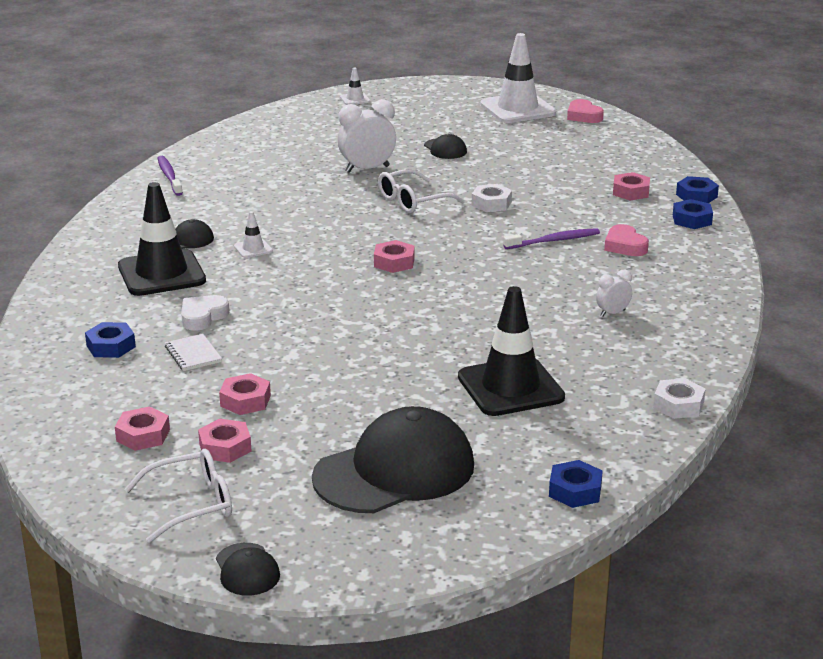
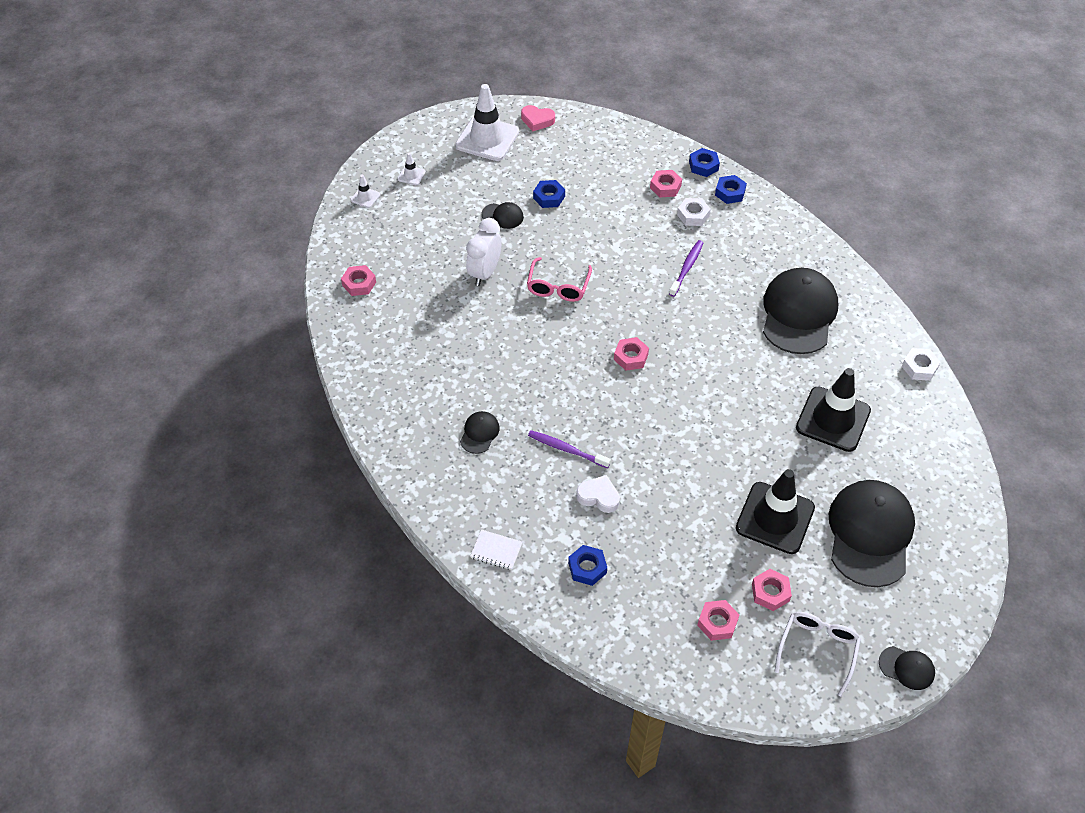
camera: 45 degrees left, 25 degrees up
(161, 273) = (514, 477): black traffic cone -> black traffic cone (775, 518)
(169, 176) = (367, 376): purple toothbrush -> purple toothbrush (567, 449)
(193, 354) = (643, 534): white notebook -> white notebook (496, 551)
(203, 317) = (598, 496): white heart -> white heart turned 120 degrees clockwise
(245, 401) = (726, 547): pink nut -> pink nut (359, 284)
(253, 249) = (533, 409): white traffic cone -> white traffic cone (411, 175)
(412, 201) = (558, 287): white glasses -> pink glasses
(491, 203) = (606, 256): white nut -> white nut (693, 215)
(575, 491) = (959, 474): blue nut -> blue nut (549, 197)
(612, 313) = (798, 313): white clock -> black cap
(625, 246) = (728, 245): pink heart -> none

